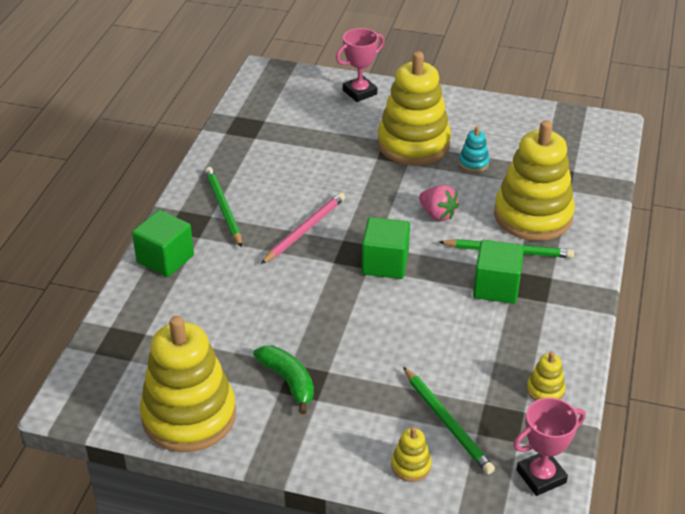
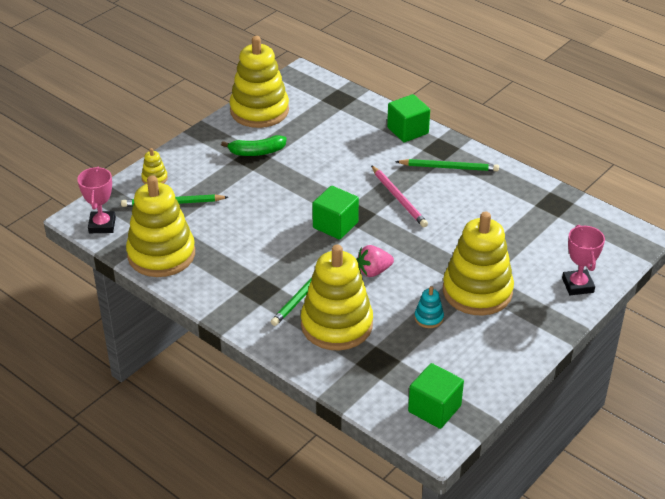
camera: 115 degrees right, 0 degrees up
(496, 287) = (271, 271): green cube -> green cube (434, 409)
(545, 390) = (161, 254): yellow stacking toy -> yellow stacking toy, size x2.44

